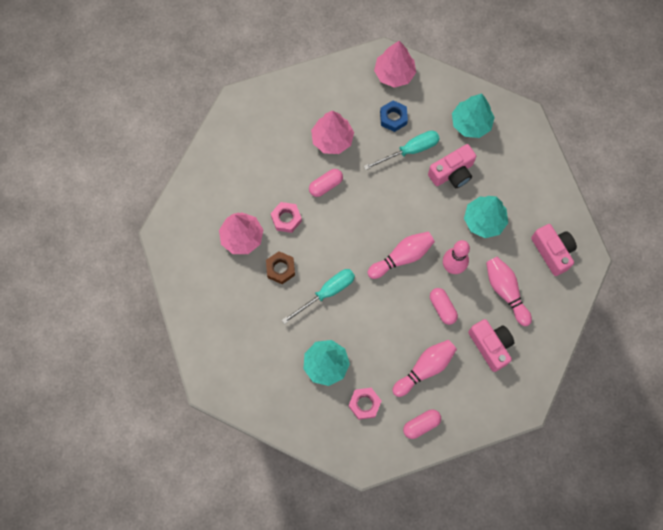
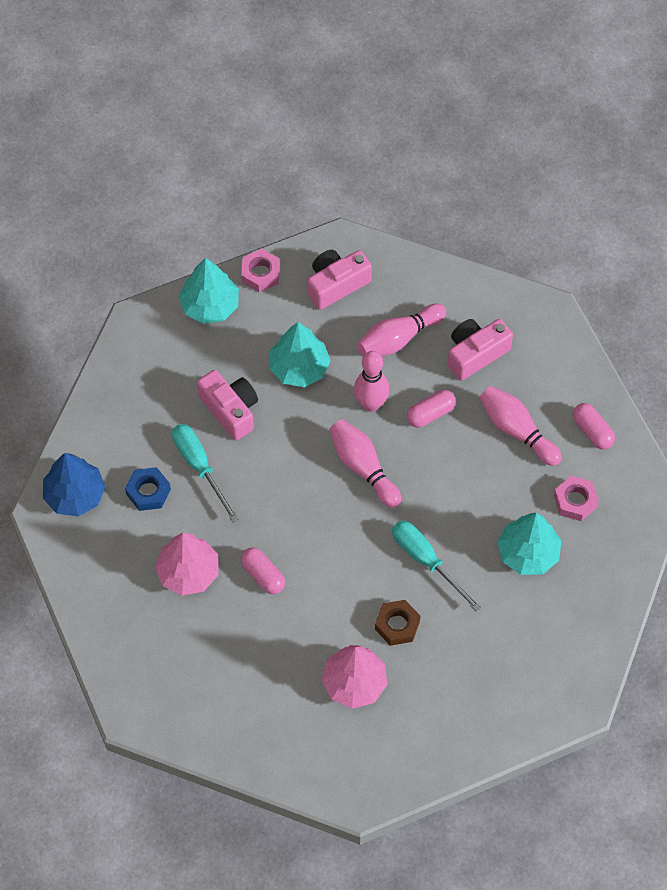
camera: 95 degrees left, 10 degrees down
(286, 219) = (319, 624): pink nut -> pink nut (260, 273)
(394, 74) = (75, 495): pink tree -> blue tree
(471, 123) = (151, 389): turquoise tree -> turquoise tree (210, 305)

